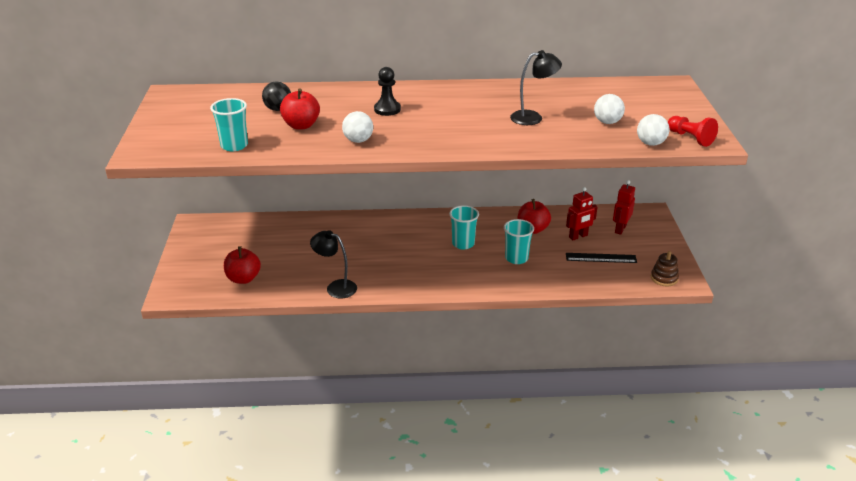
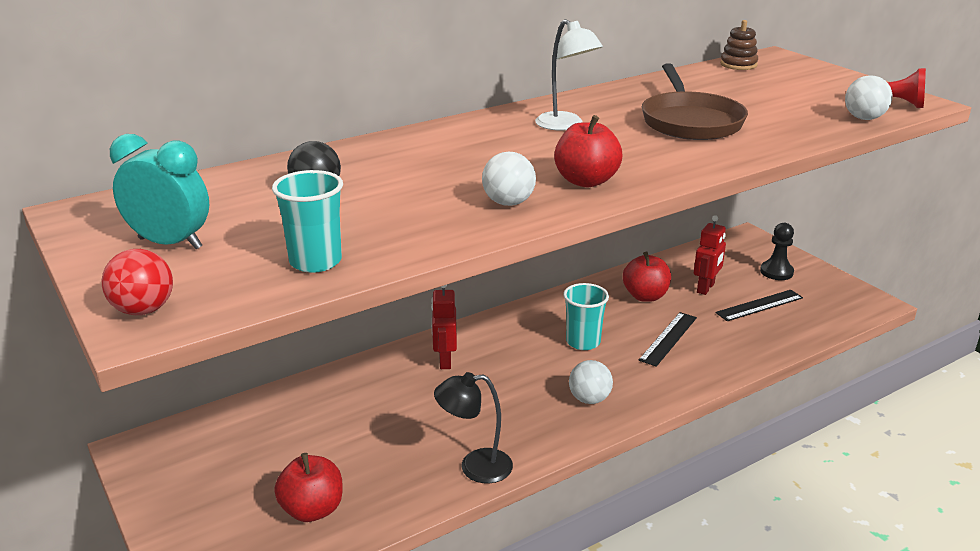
camera: 30 degrees left, 5 degrees down
(145, 148) = (143, 310): none -> red ball
(187, 119) = (170, 243): none -> turquoise clock
(301, 125) = (388, 204): red apple -> red apple (586, 181)
(387, 109) = (487, 154): black pawn -> black pawn (776, 272)
(455, 102) = (565, 125): none -> white lamp
(516, 258) = (668, 338): turquoise cup -> black ruler
(533, 117) = (690, 121): black lamp -> brown pan
(607, 122) = (780, 107): white ball -> white ball (589, 399)
(620, 229) = (739, 265): red robot -> red robot (445, 360)
(664, 278) = (850, 306): brown stacking toy -> brown stacking toy (738, 64)

